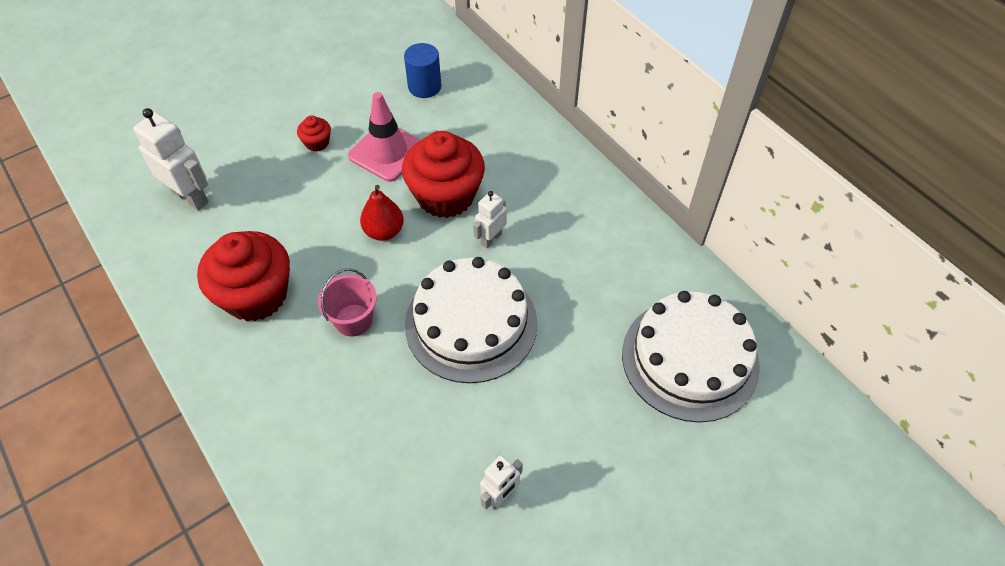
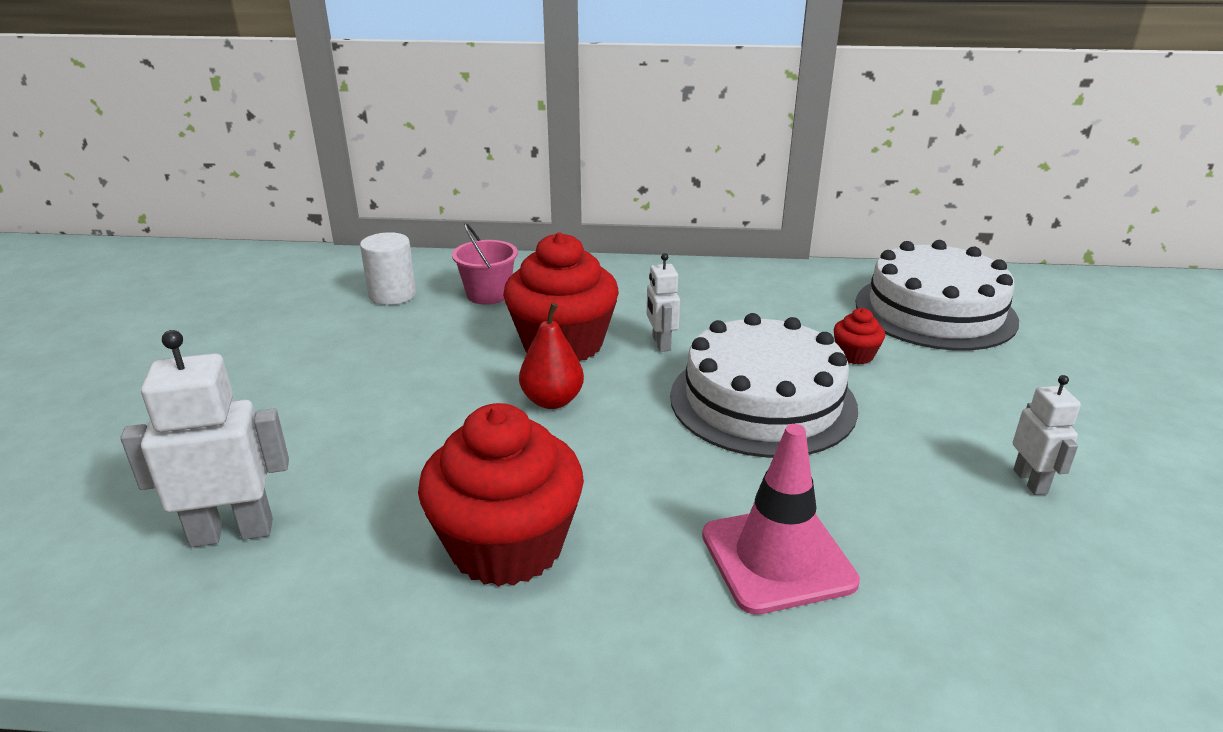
camera: 50 degrees left, 25 degrees down
(317, 143) = (339, 389): red cupcake -> red cupcake (855, 355)
(353, 320) = (658, 479): pink bucket -> pink bucket (488, 294)
(387, 152) = (440, 351): pink traffic cone -> pink traffic cone (777, 558)
(424, 87) = (392, 295): blue cylinder -> white cylinder

